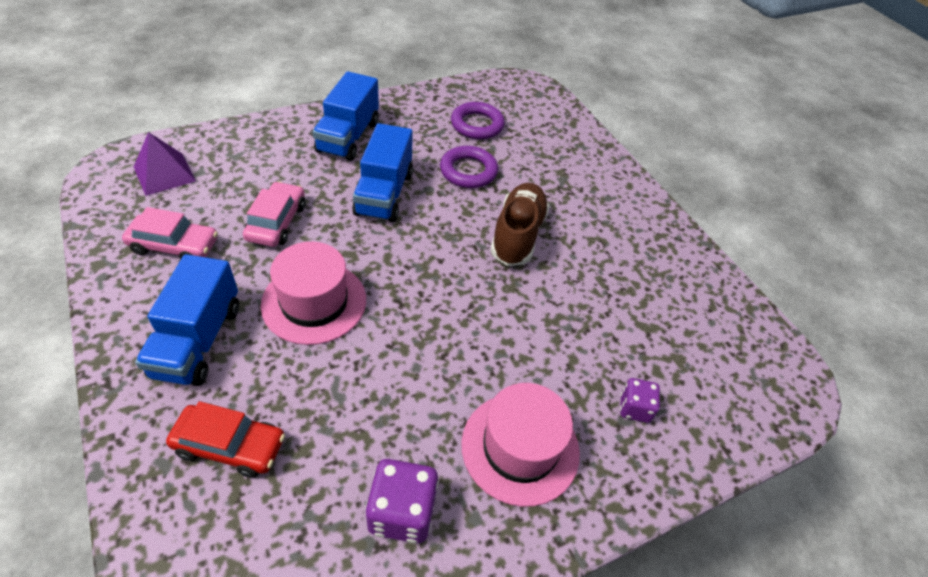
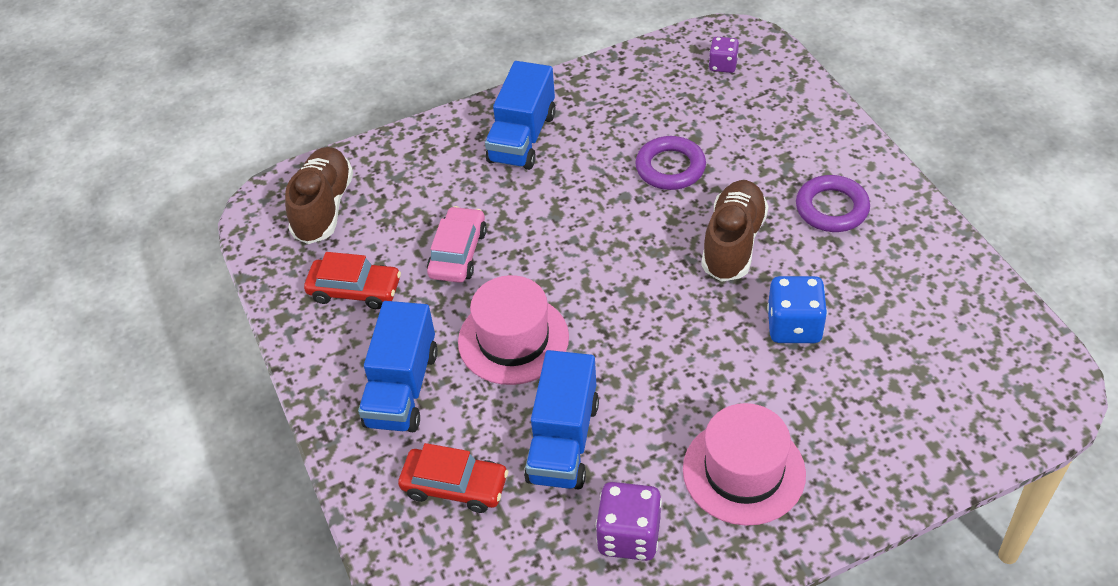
camera: 10 degrees right, 0 degrees up
(164, 174) = (324, 207): purple pyramid -> brown shoe
(174, 245) = (355, 290): pink car -> red car
(384, 193) = (573, 206): blue truck -> blue truck (563, 441)
(477, 125) = (677, 103): purple ring -> purple ring (831, 208)
(568, 310) = (794, 326): none -> blue dice
(634, 408) = (867, 425): purple dice -> purple dice (723, 65)

